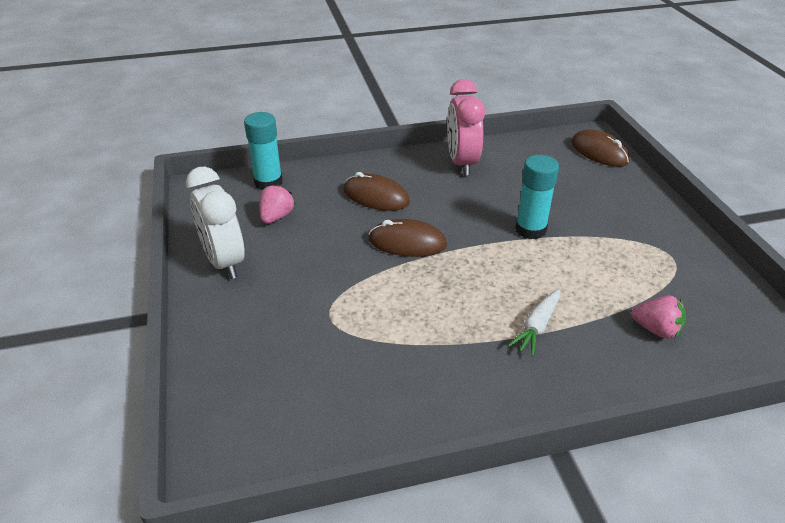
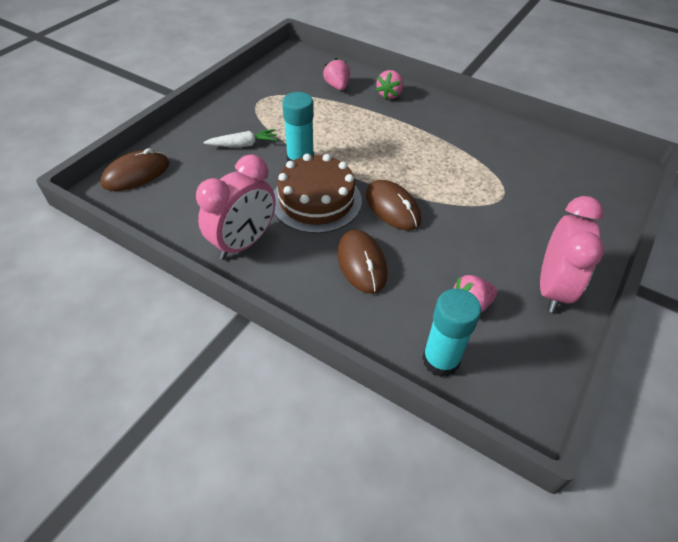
camera: 135 degrees left, 10 degrees up
(224, 262) = (552, 288): white clock -> pink clock
(466, 211) = (316, 200): none -> brown cake
(536, 327) = (391, 120): white carrot -> white carrot (243, 145)
(594, 363) = (389, 95): none -> pink strawberry
(599, 152) = (136, 174): brown mouse -> brown mouse turned 45 degrees clockwise

